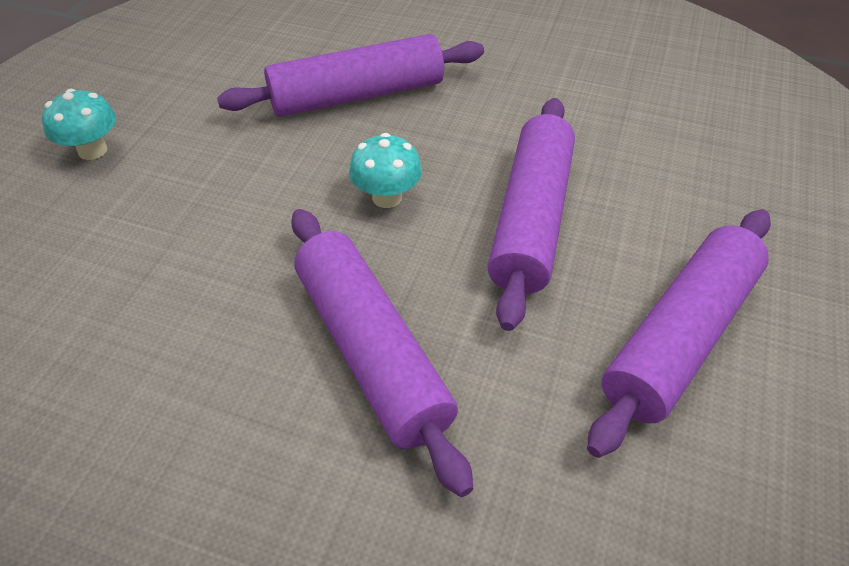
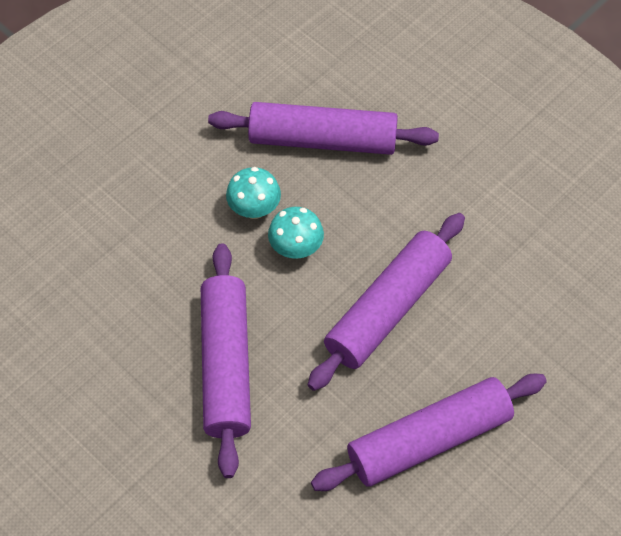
camera: 25 degrees right, 10 degrees up
(93, 150) = (109, 122): turquoise mushroom -> turquoise mushroom (254, 209)

